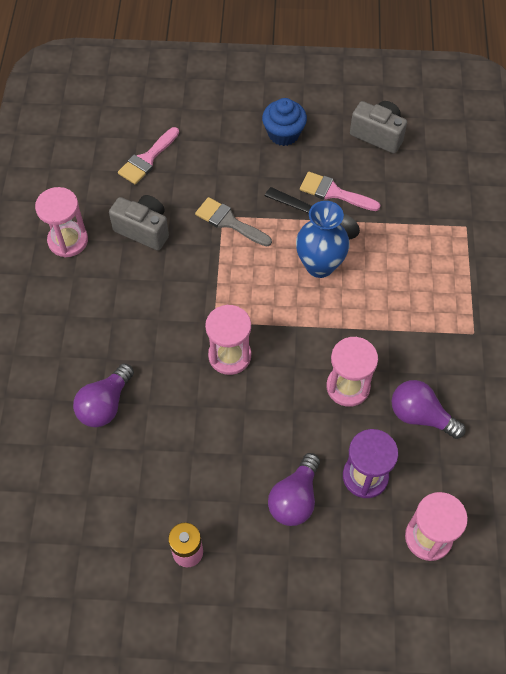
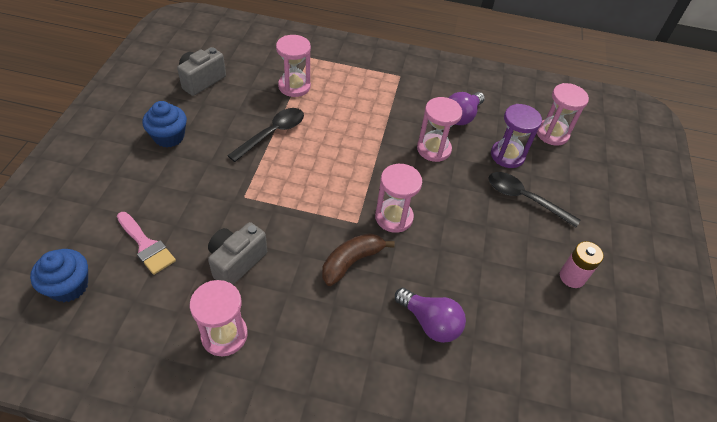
camera: 85 degrees left, 10 degrees down
(97, 123) = (69, 286): none -> blue cupcake
(163, 324) = (351, 262): none -> brown banana
(229, 222) = (253, 193): grey brush -> none
(295, 498) = (524, 199): purple light bulb -> black spoon
(319, 265) = (319, 142): blue vase -> none
(334, 193) = (249, 118): pink brush -> none
(404, 222) = (294, 86): none -> pink hourglass

